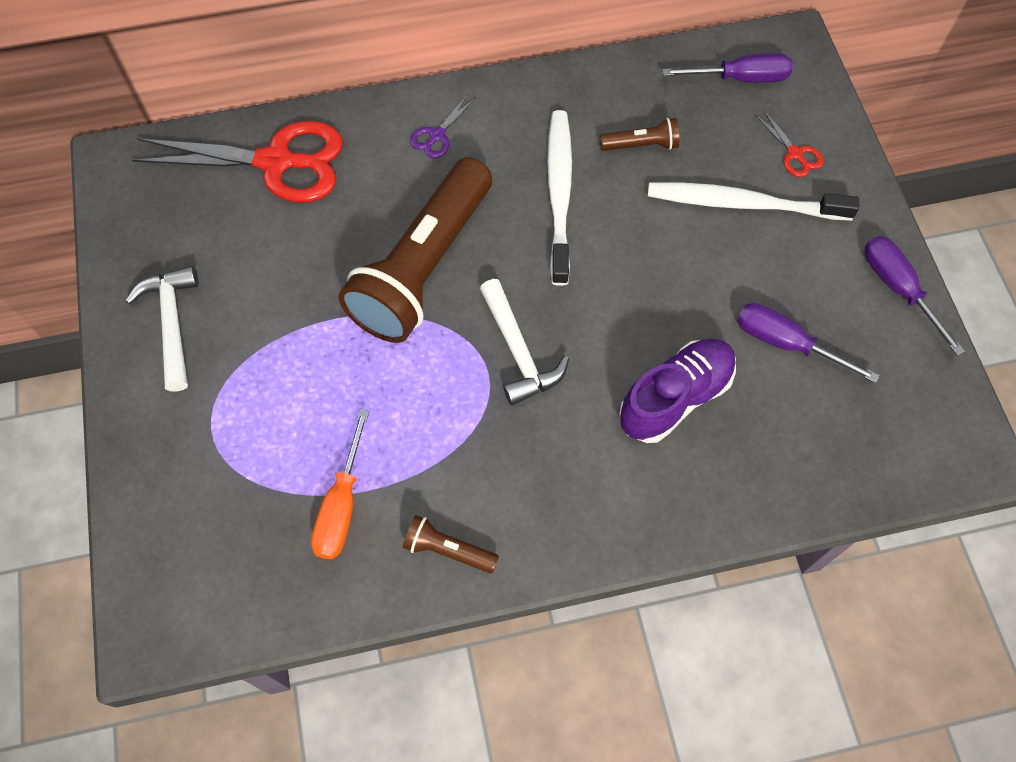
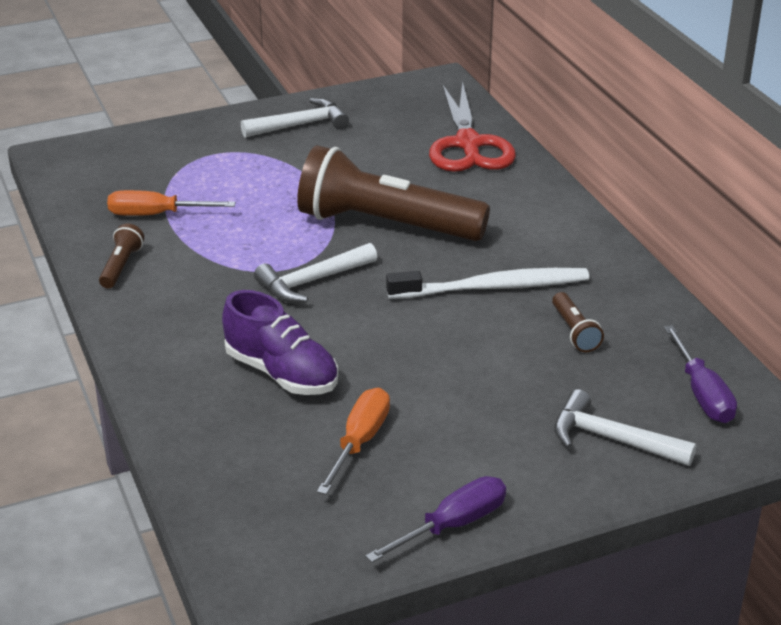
camera: 80 degrees right, 30 degrees down
(437, 135) = (531, 215): purple scissors -> none
(743, 204) = (527, 404): white toothbrush -> none
(785, 343) = (359, 441): purple screwdriver -> orange screwdriver
(795, 154) = (612, 439): red scissors -> white hammer

